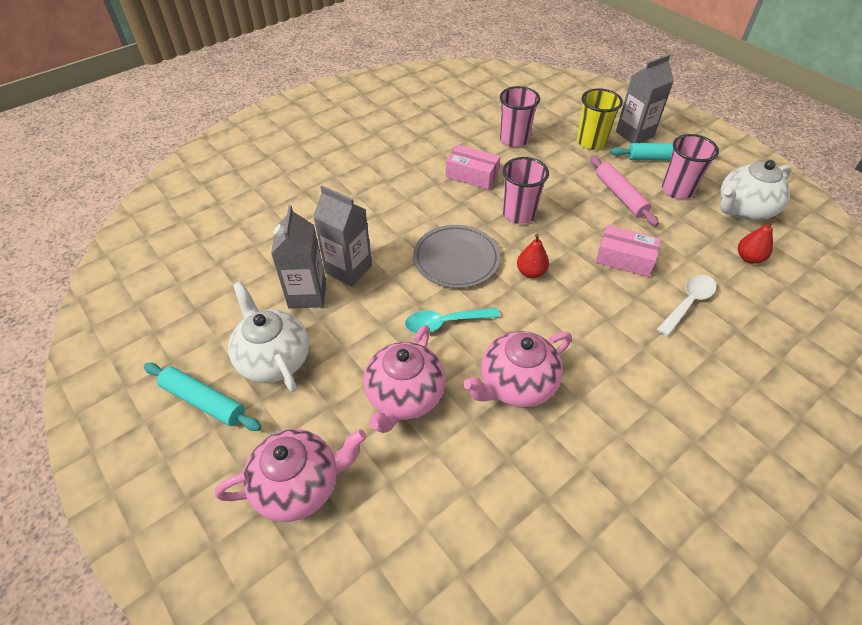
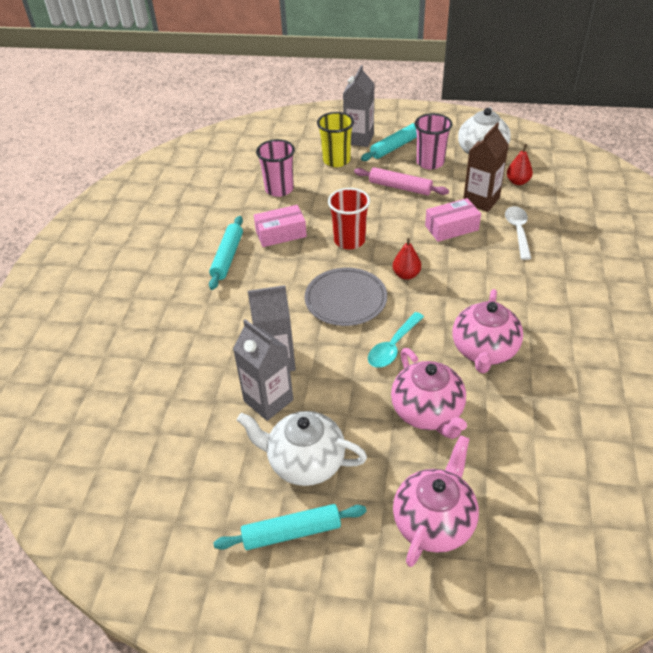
camera: 40 degrees left, 5 degrees down
(411, 169) = (227, 257): none -> turquoise rolling pin
(519, 214) = (349, 240): pink cup -> red cup
(685, 252) = (481, 201): none -> brown carton

